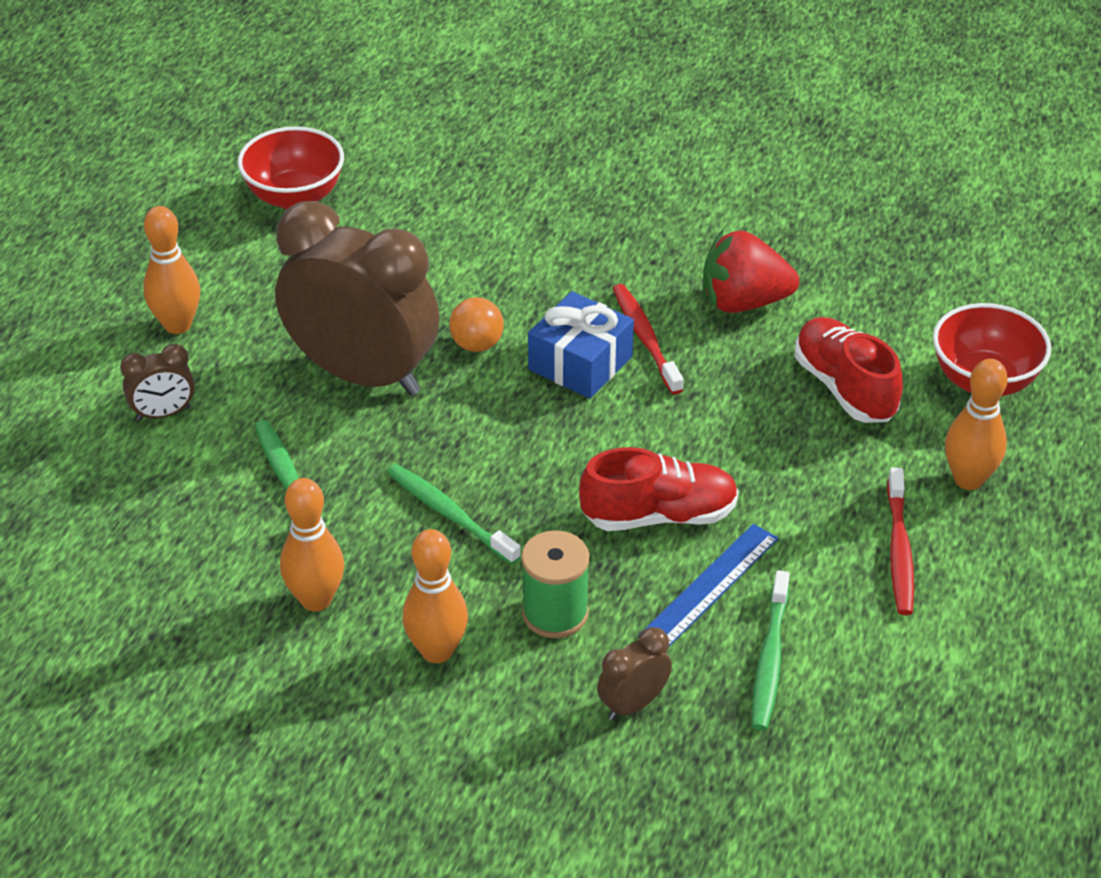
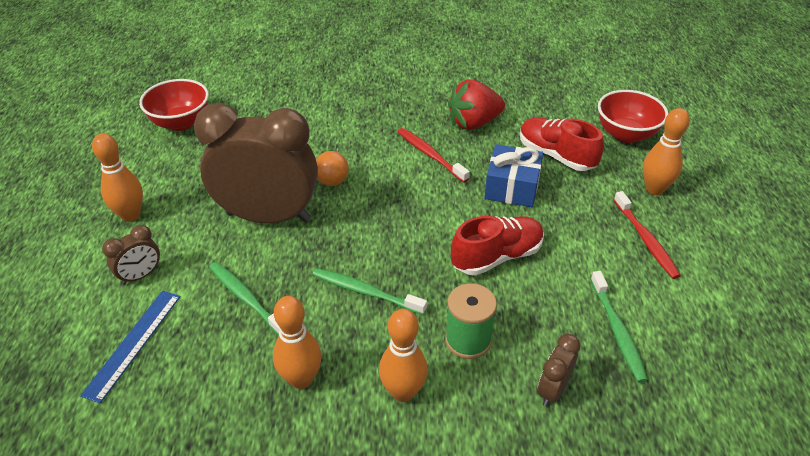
camera: 20 degrees left, 0 degrees up
(580, 363) = (400, 177): blue gift -> blue gift (512, 187)
(710, 587) = (553, 293): blue ruler -> blue ruler (133, 343)

